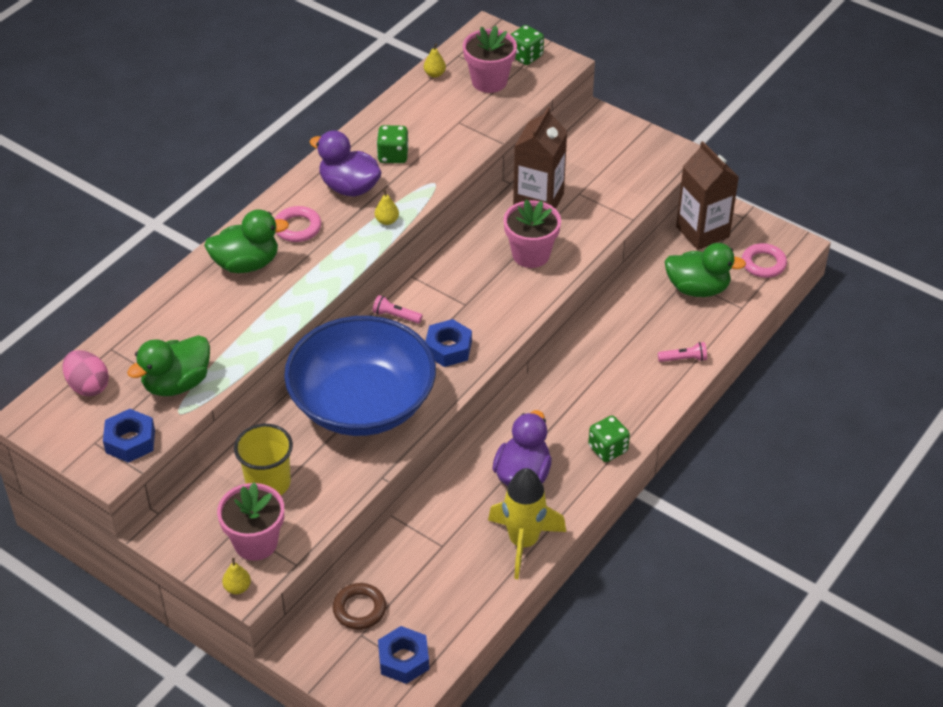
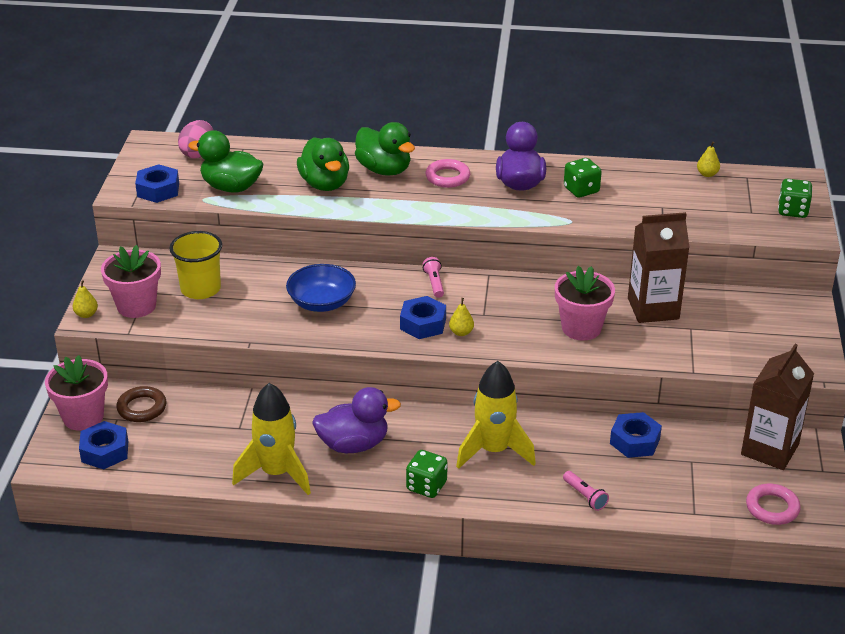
camera: 60 degrees right, 10 degrees down
(362, 403) = (322, 302): blue bowl -> blue bowl, size x0.49
(387, 221) = (500, 215): yellow pear -> yellow pear (461, 332)
(489, 81) = (734, 204): pink flower pot -> pink flower pot (83, 417)
(594, 388) = (494, 451): none -> yellow rocket
(641, 300) = (634, 441): none -> blue nut
(697, 288) = (688, 473): green duck -> green duck (325, 184)

